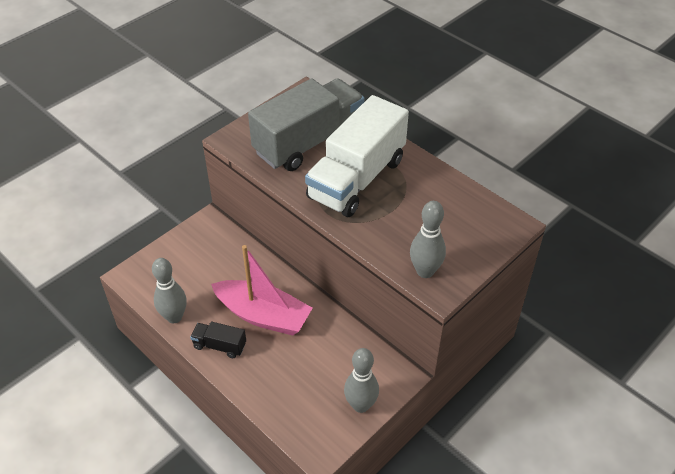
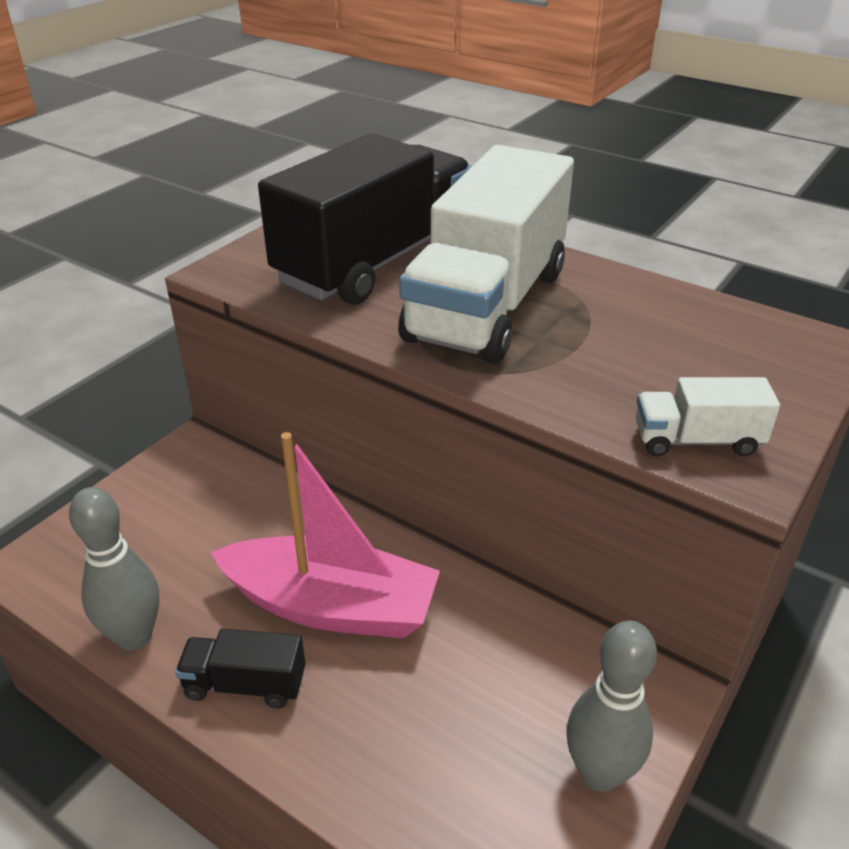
camera: 10 degrees left, 10 degrees down
(309, 142) = (376, 262): grey truck -> black truck
(425, 271) = (697, 440): grey bowling pin -> white truck

